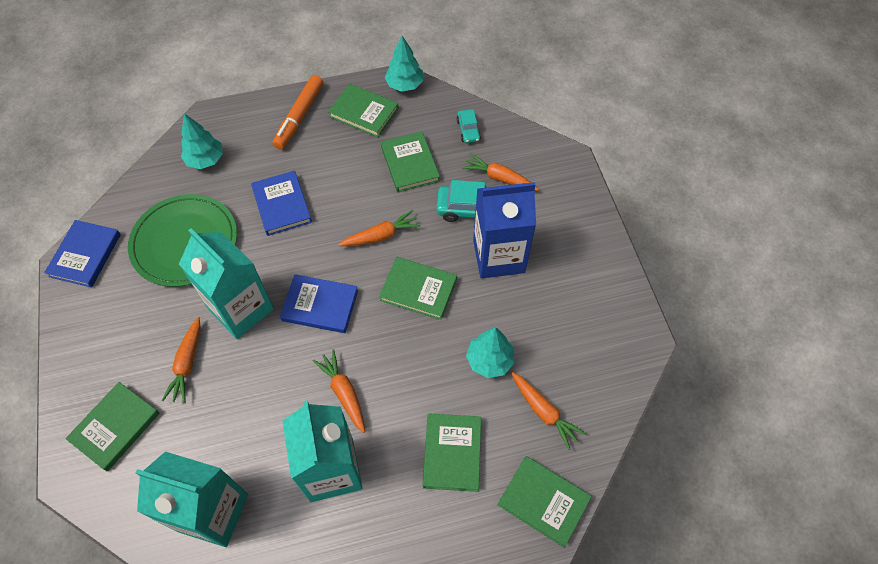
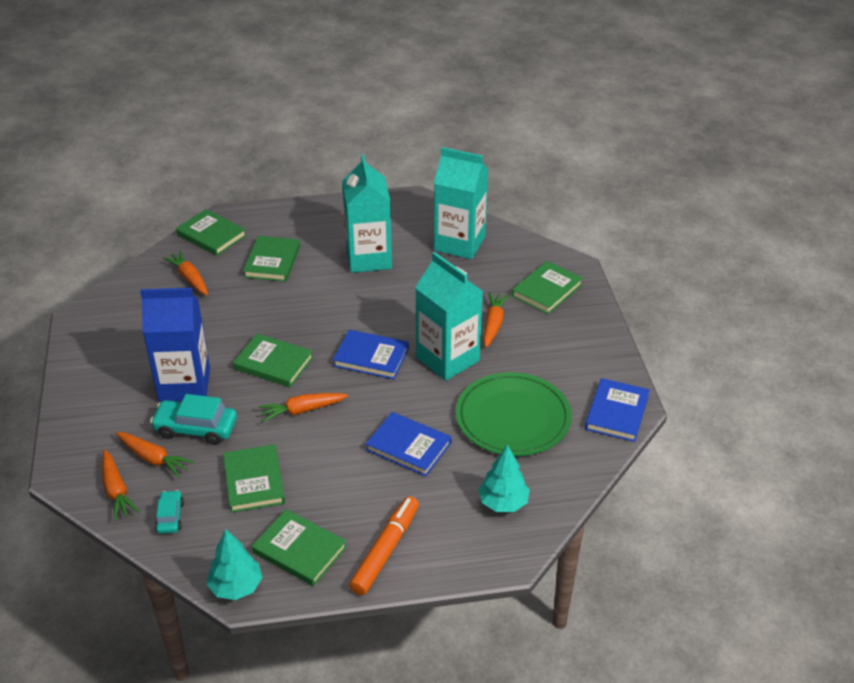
camera: 175 degrees left, 20 degrees down
(282, 205) = (408, 447): blue book -> blue book turned 45 degrees counterclockwise
(343, 393) = (355, 299): orange carrot -> orange carrot (116, 491)
(489, 360) = (223, 311): turquoise tree -> none

